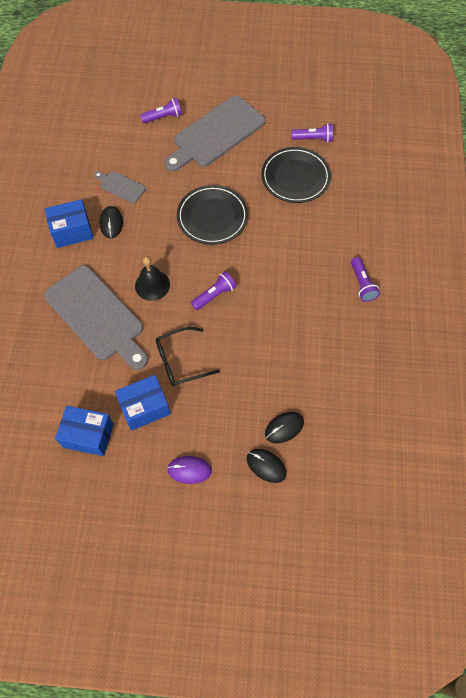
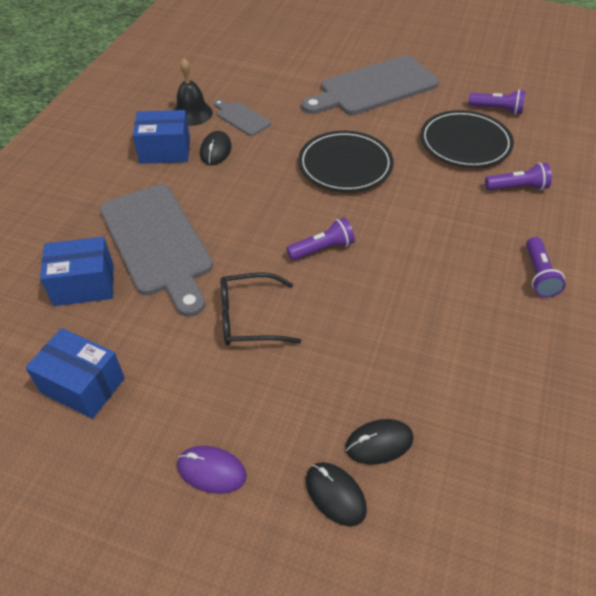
camera: 15 degrees right, 15 degrees down
(145, 407) = (177, 367): blue box -> blue box (84, 285)
(152, 285) = (242, 222): black bell -> black bell (192, 113)
(163, 117) = (315, 64): purple flashlight -> purple flashlight (517, 187)

